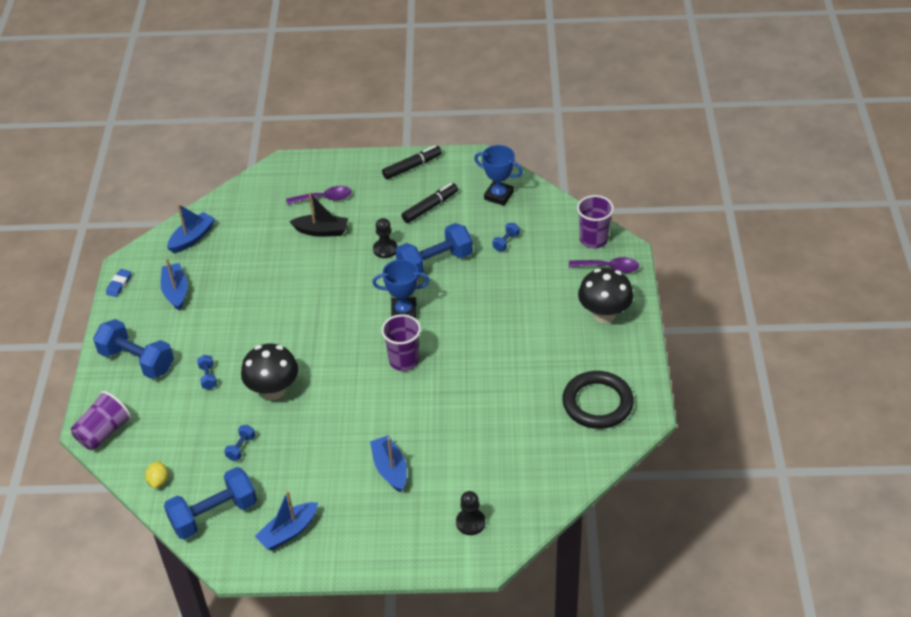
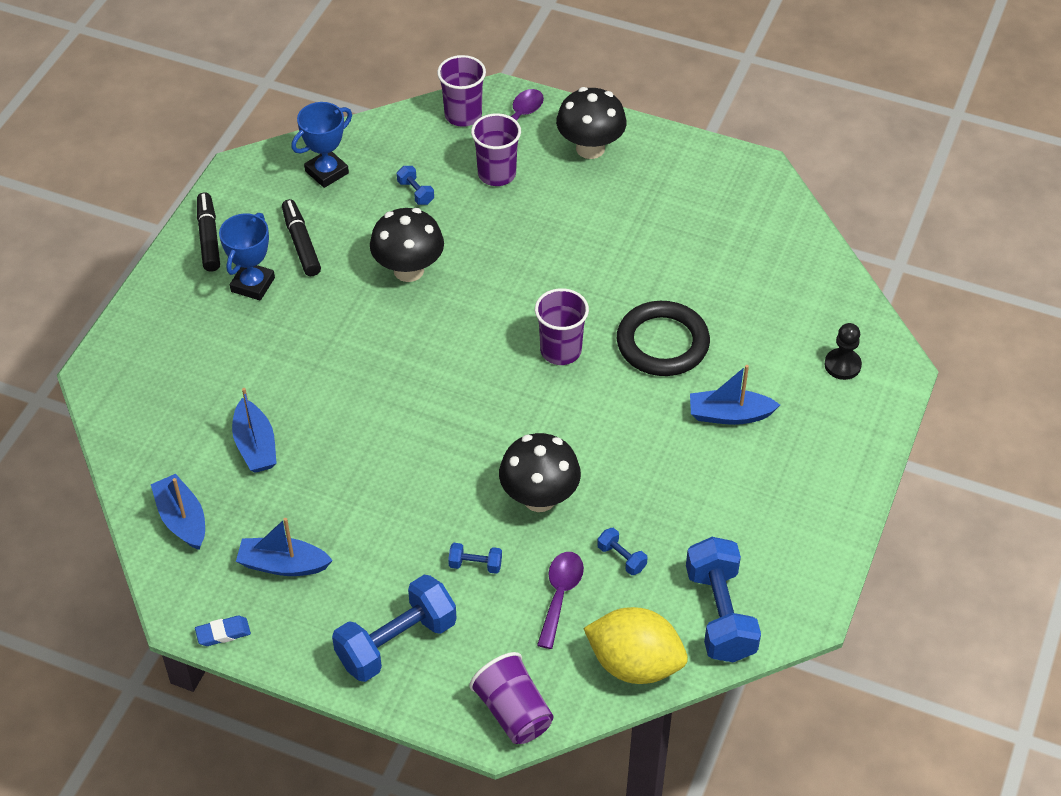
camera: 70 degrees left, 5 degrees up
(119, 285) = (223, 633): blue eraser -> blue eraser turned 60 degrees counterclockwise
(158, 481) = (634, 664): yellow lemon -> yellow lemon, size x2.28
(288, 532) = (782, 542): blue boat -> blue boat (255, 446)
(322, 231) = (270, 367): black boat -> none
(324, 198) = (205, 346): purple spoon -> purple spoon (560, 595)
(385, 249) = (350, 311): black pawn -> none
(404, 312) = (476, 326): blue trophy -> blue trophy (253, 284)
(435, 263) = (408, 270): blue dumbbell -> black mushroom
(548, 275) = (497, 174): none -> purple cup
(597, 403) = (722, 201): black ring -> black ring (662, 343)

